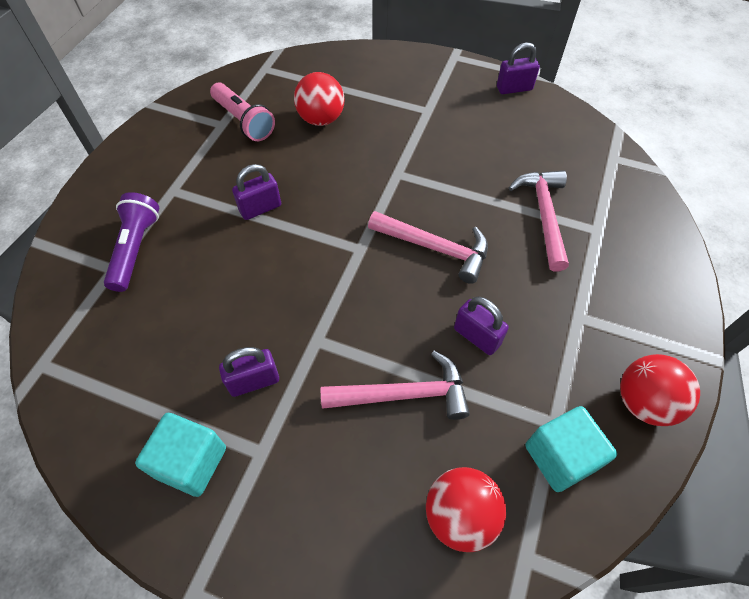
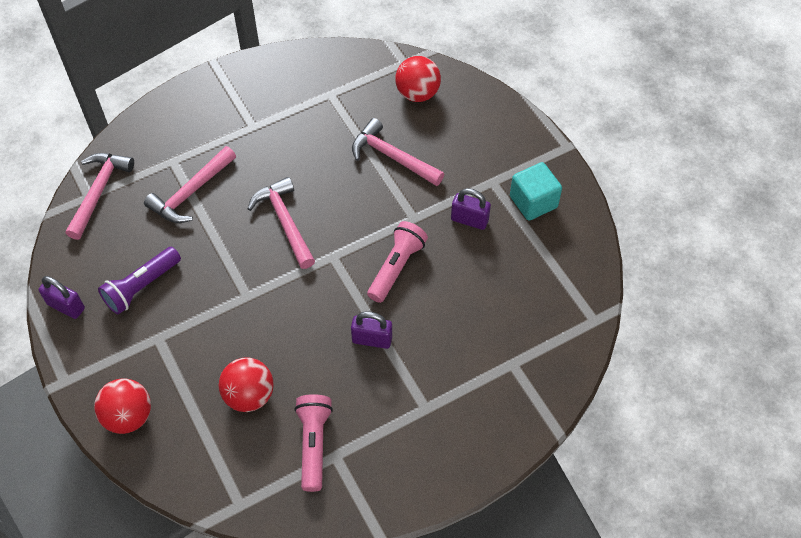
camera: 140 degrees left, 0 degrees up
(136, 249) = (486, 369): purple flashlight -> purple flashlight (141, 287)
(291, 279) = (396, 267): none -> pink flashlight
(477, 336) = (321, 156): purple padlock -> none
(560, 457) = (345, 81): turquoise cube -> none
(611, 166) = (99, 191): none -> pink hammer
(644, 402) = (275, 72): red ball -> red ball (128, 416)

